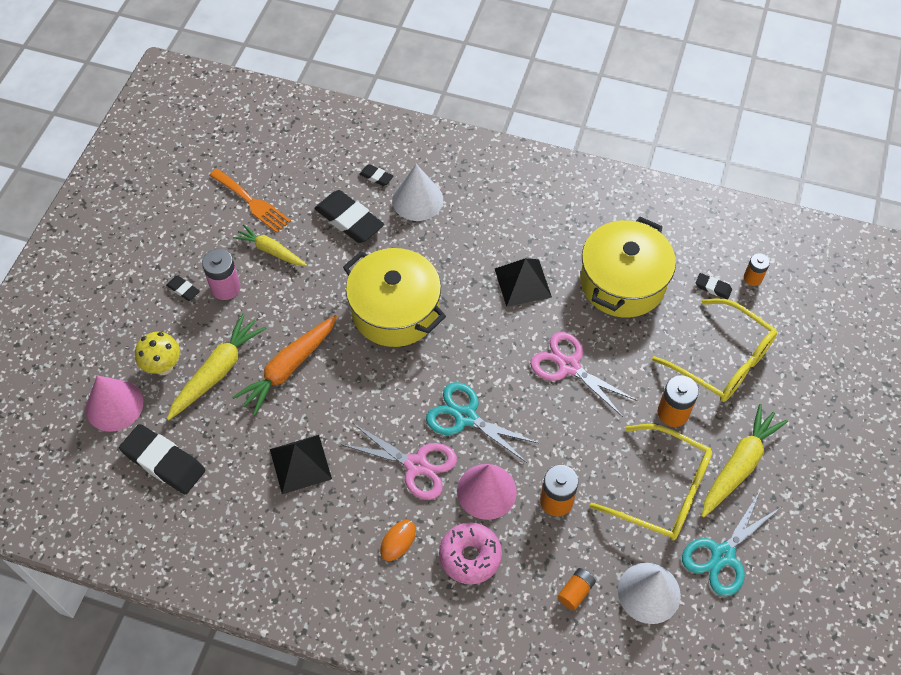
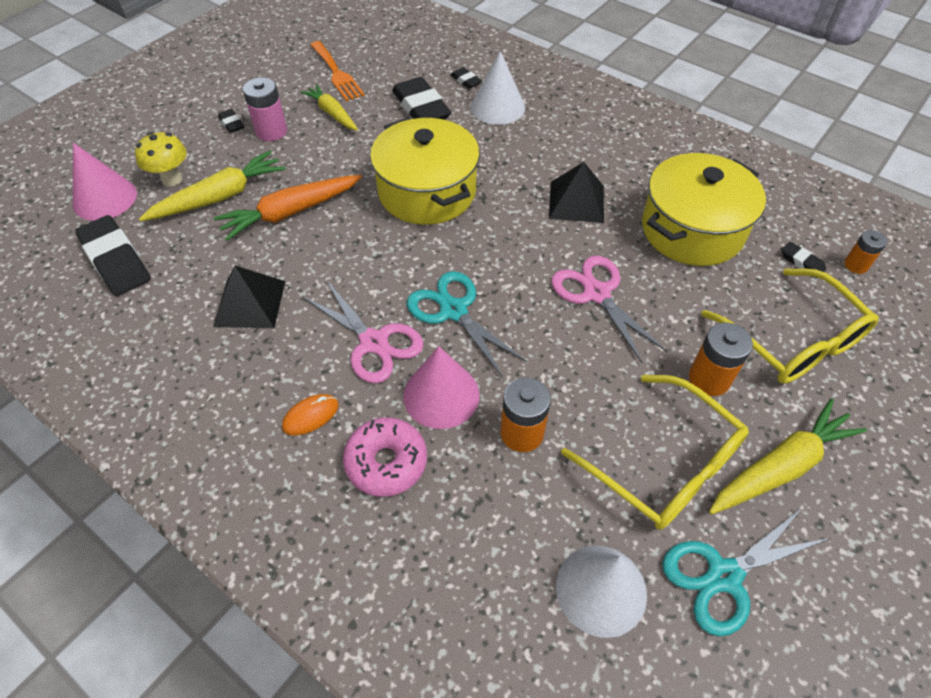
camera: 20 degrees right, 5 degrees down
(575, 592) = (501, 552): orange battery -> none

